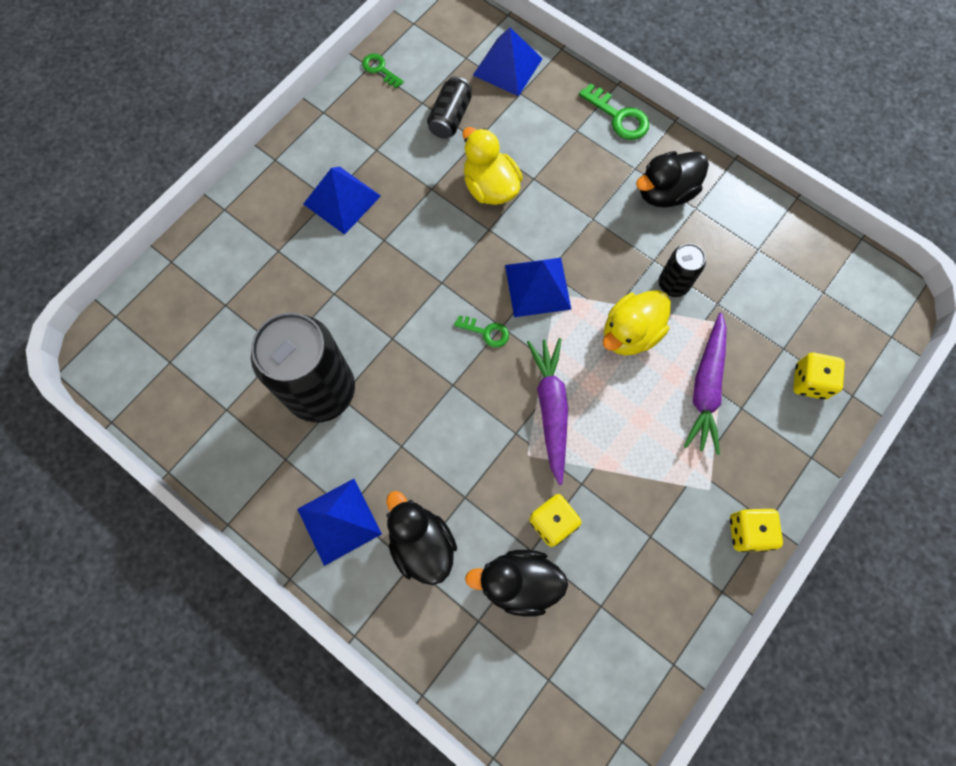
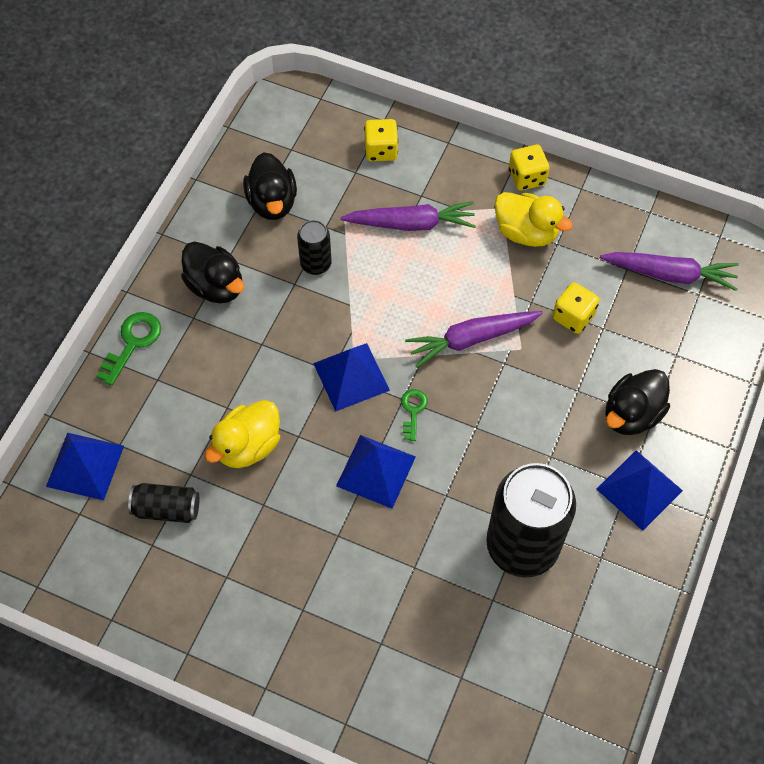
camera: 105 degrees left, 10 degrees down
(341, 200) = (300, 594): blue pyramid -> blue pyramid (376, 471)
(380, 69) = (113, 605): green key -> none
(518, 583) = (633, 331): black duck -> black duck (272, 202)
(582, 655) = (670, 274): none -> purple carrot
(630, 333) = (376, 290): yellow duck -> yellow duck (526, 232)

